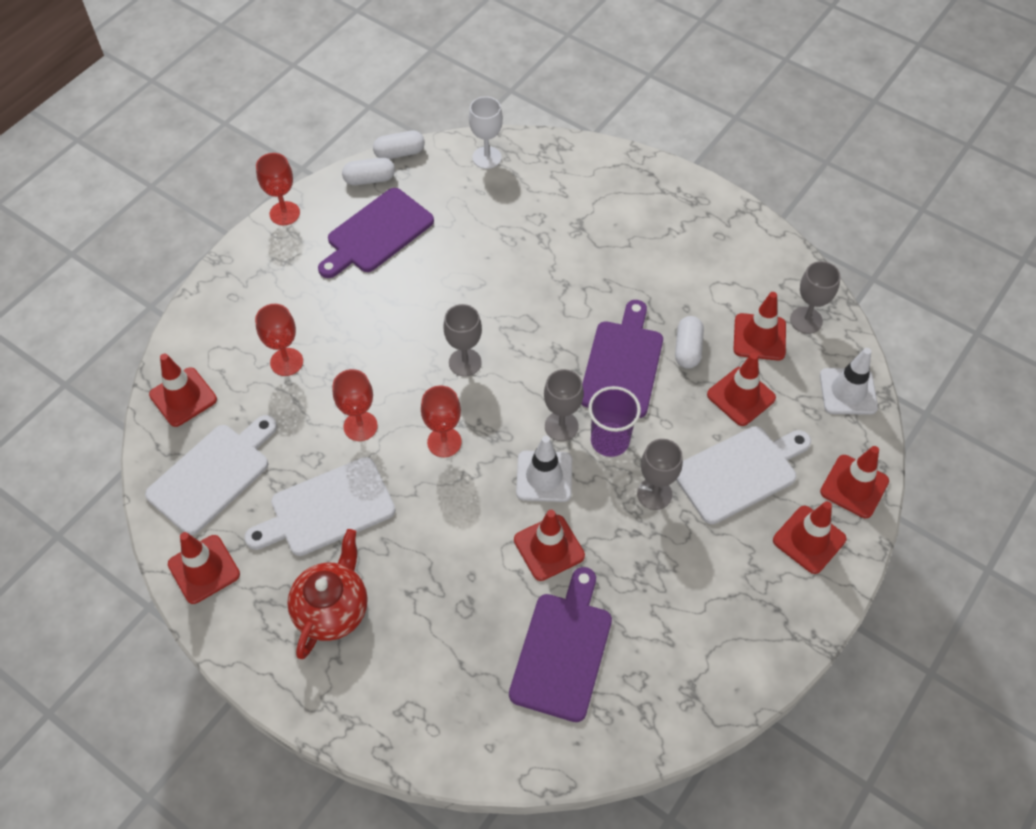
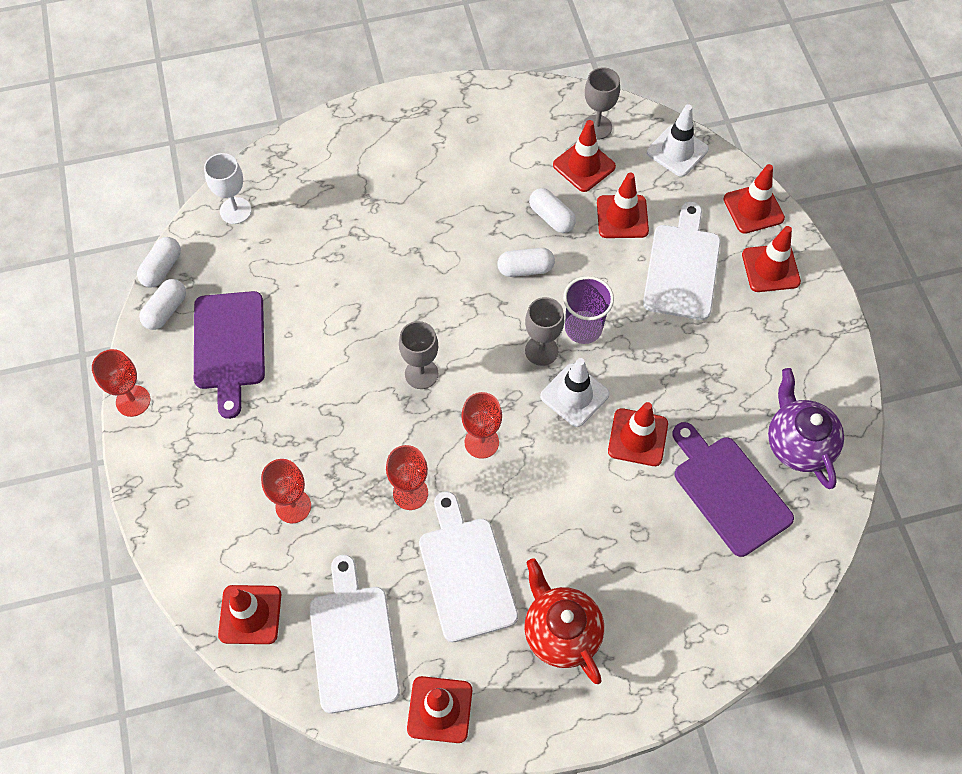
camera: 50 degrees left, 5 degrees up
(327, 509) = (466, 573): white cutting board -> white cutting board turned 150 degrees clockwise
(623, 364) = (525, 269): purple cutting board -> white capsule
(654, 494) = (653, 334): grey goblet -> none
(658, 676) = (798, 444): none -> purple teapot

